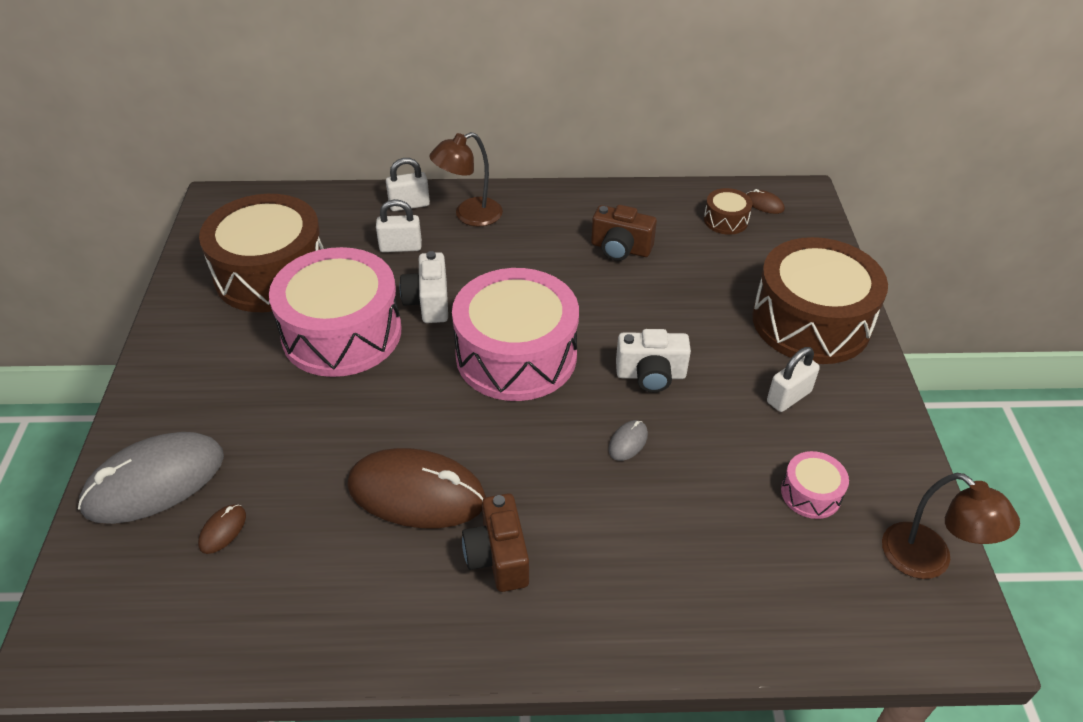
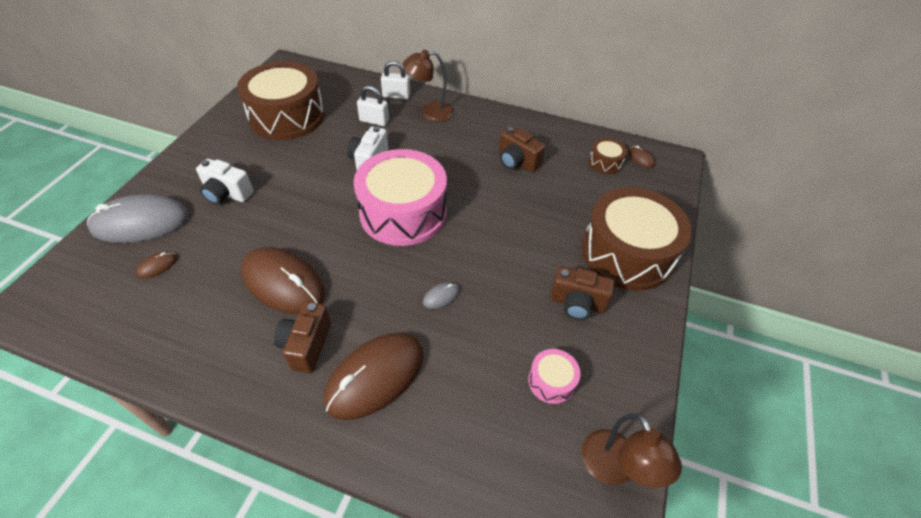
camera: 20 degrees right, 5 degrees up
(342, 333) = (304, 165): pink drum -> none
(607, 562) = (375, 376): none -> brown mouse
(651, 375) = (485, 255): white camera -> white camera (227, 194)
(788, 397) = (577, 303): white padlock -> brown camera

